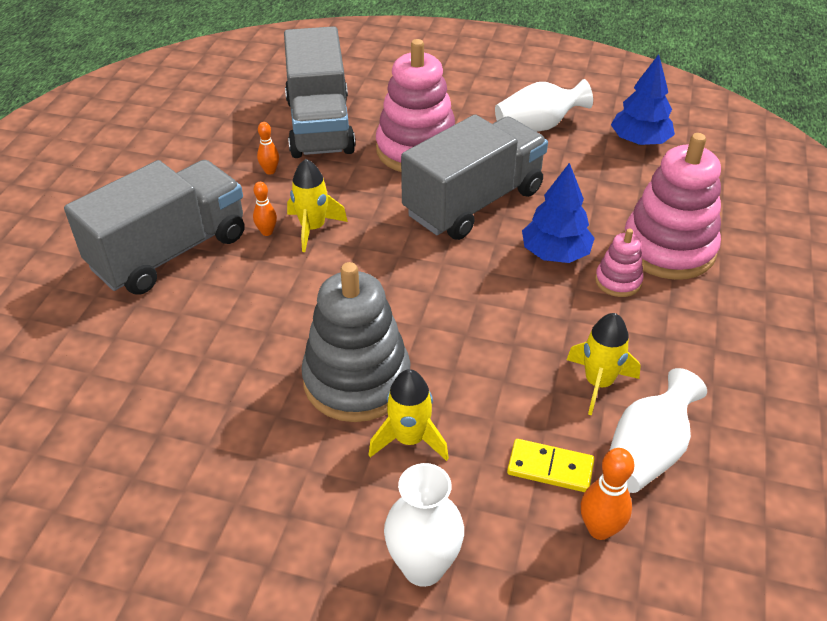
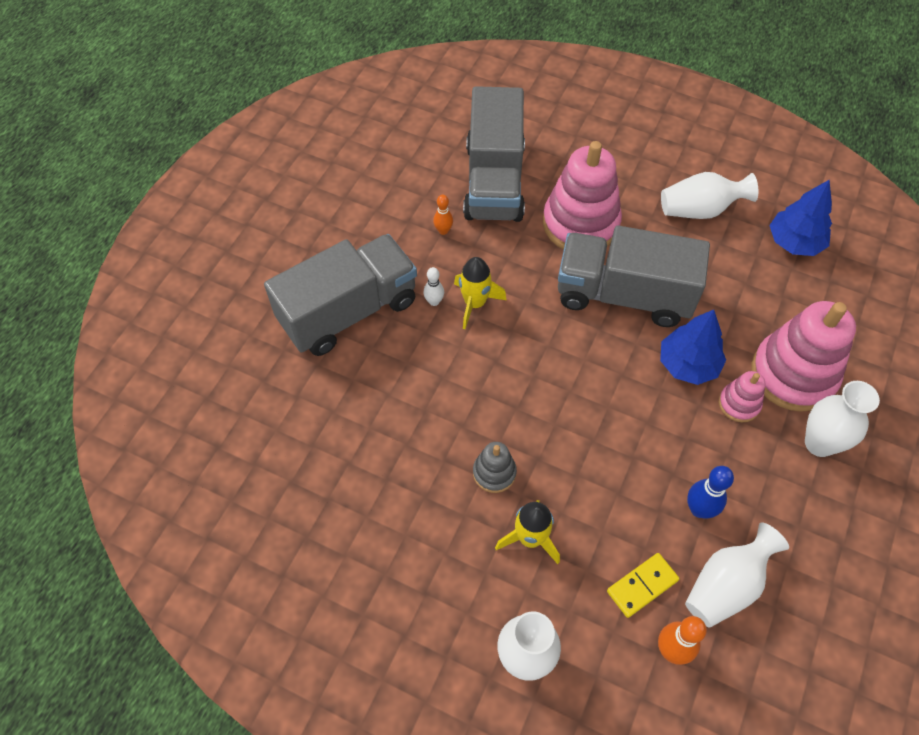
camera: 10 degrees right, 15 degrees up
(267, 232) = (434, 301): orange bowling pin -> white bowling pin
(357, 380) = (494, 473): grey stacking toy -> grey stacking toy, size x0.48
(473, 203) = (623, 295): grey truck -> grey truck turned 135 degrees counterclockwise
(550, 468) = (642, 585): yellow domino -> yellow domino turned 60 degrees counterclockwise
(598, 383) = (699, 509): yellow rocket -> blue bowling pin
(712, 305) = (819, 443): none -> white vase

